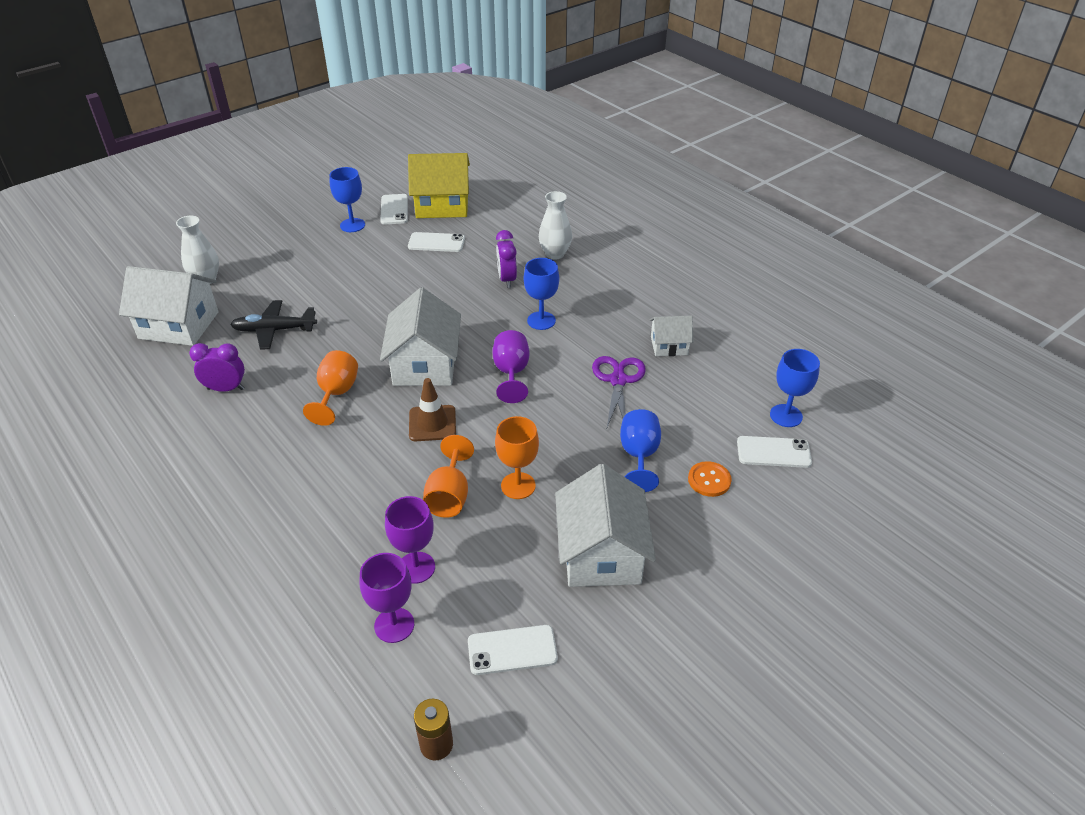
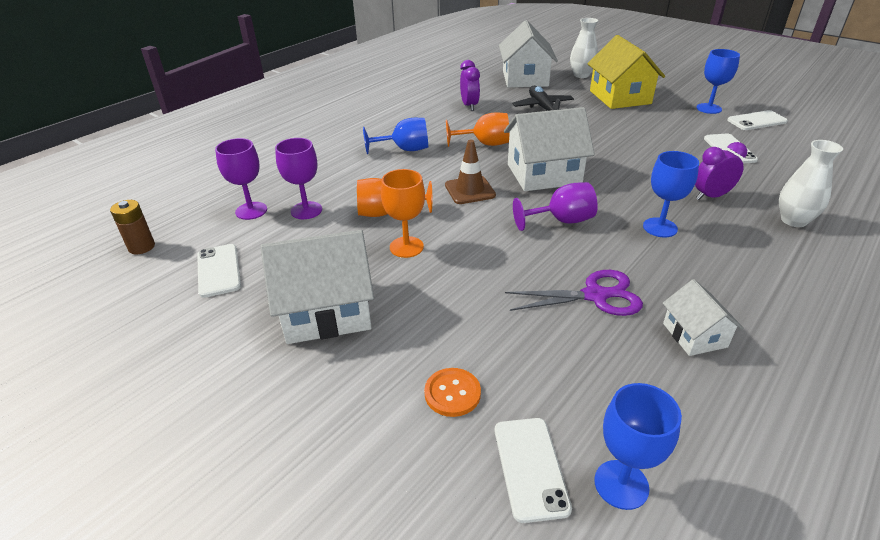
camera: 80 degrees right, 5 degrees down
(442, 205) = (796, 141): yellow house -> yellow house (620, 97)
(639, 455) = (474, 325): blue goblet -> blue goblet (405, 149)

